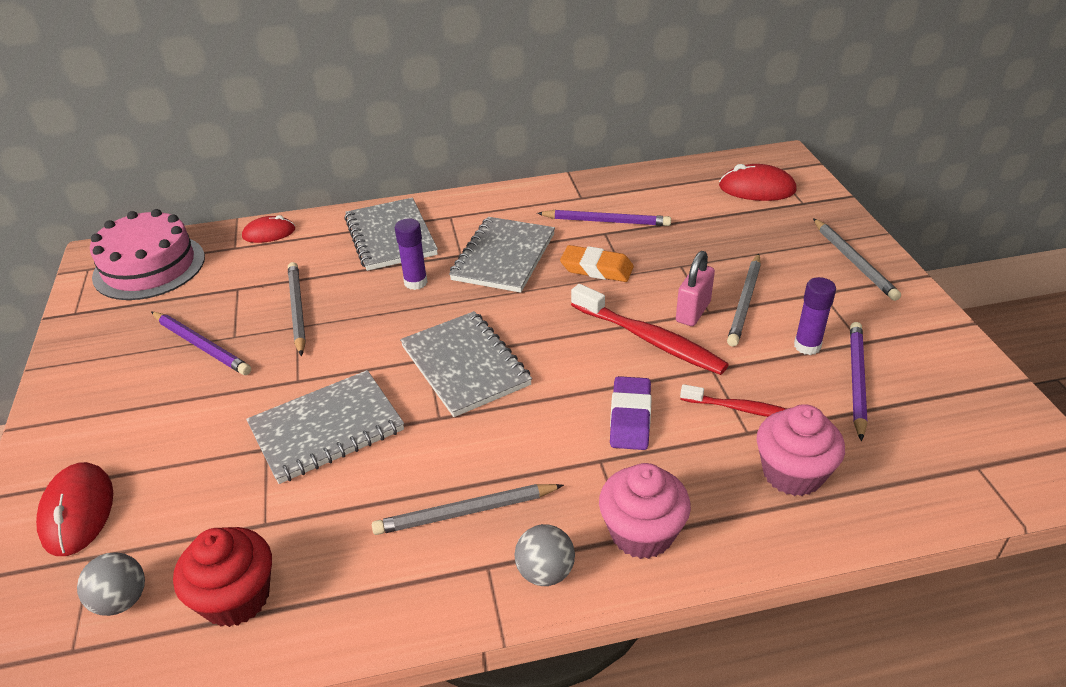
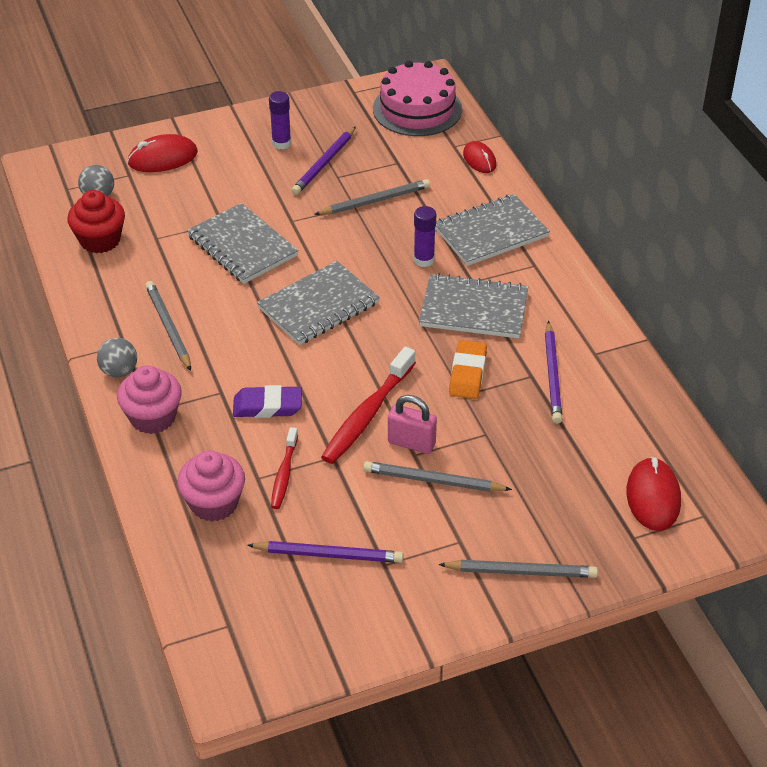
camera: 80 degrees right, 5 degrees up
(807, 346) = (372, 523): purple glue stick -> purple glue stick (281, 143)
(853, 261) = (521, 572): grey pencil -> grey pencil turned 150 degrees counterclockwise

